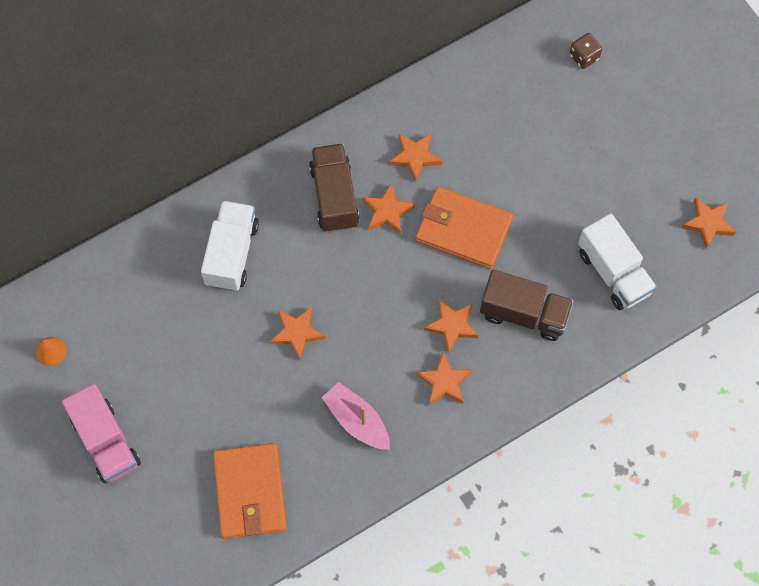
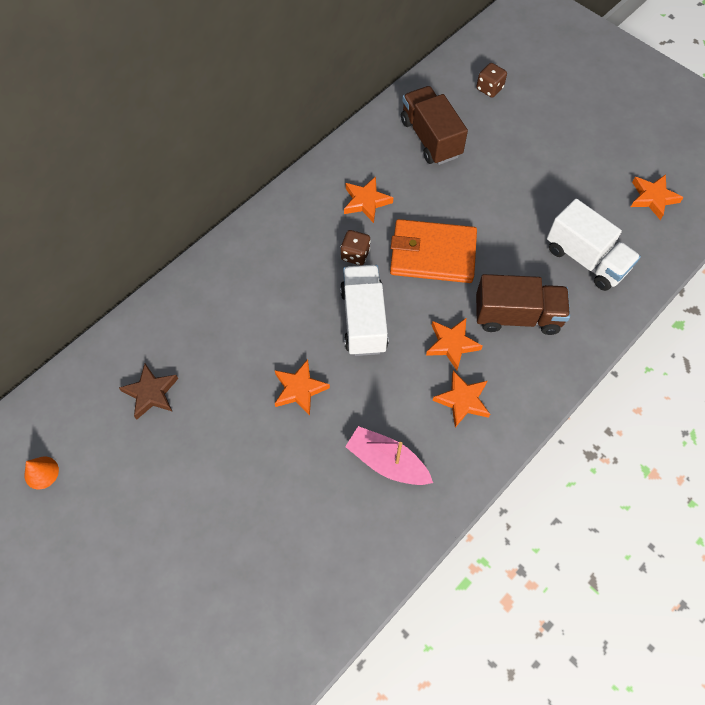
camera: 15 degrees left, 5 degrees down
(106, 442) = (122, 555): pink truck -> none
(161, 302) = (151, 393): none -> brown star
(232, 253) = (213, 328): white truck -> white truck (363, 320)
(250, 492) = (295, 570): orange wallet -> none
(334, 196) = (300, 253): brown truck -> brown truck (430, 138)
(387, 211) = (355, 255): orange star -> brown dice

